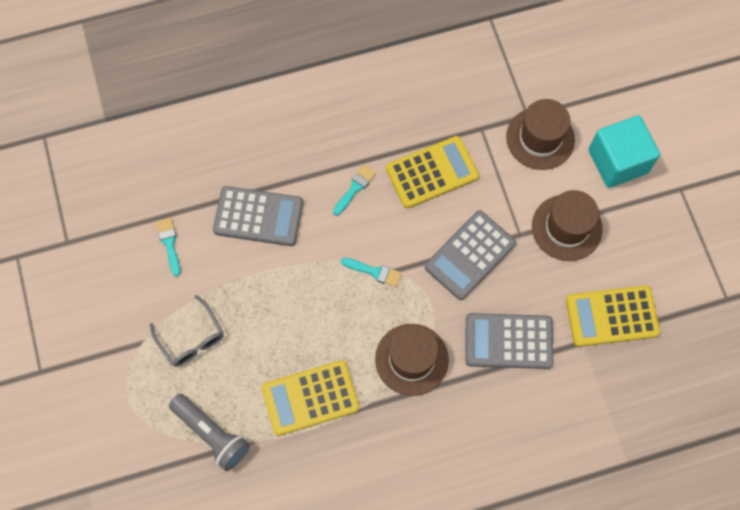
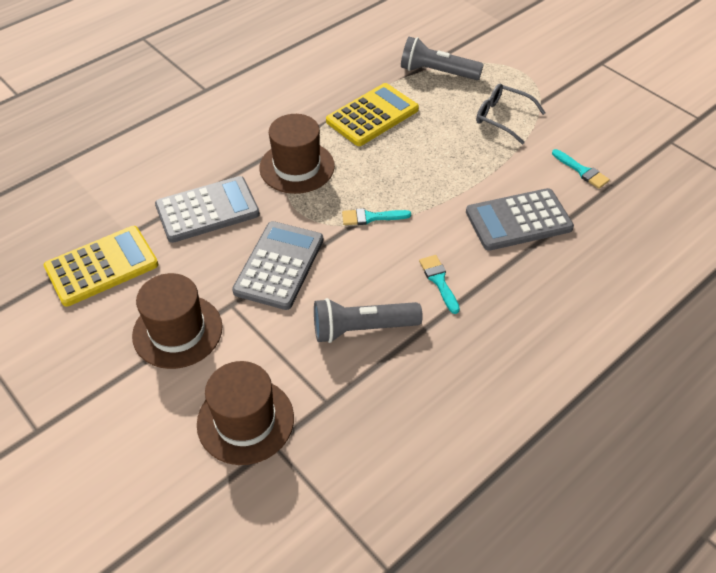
camera: 155 degrees right, 20 degrees down
(355, 188) = (439, 281): turquoise brush -> turquoise brush turned 150 degrees clockwise
(432, 173) = (362, 328): yellow calculator -> grey flashlight
(618, 161) = (131, 432): turquoise cube -> none

